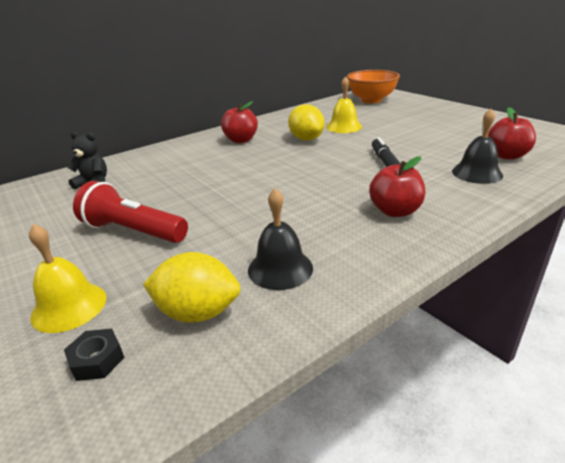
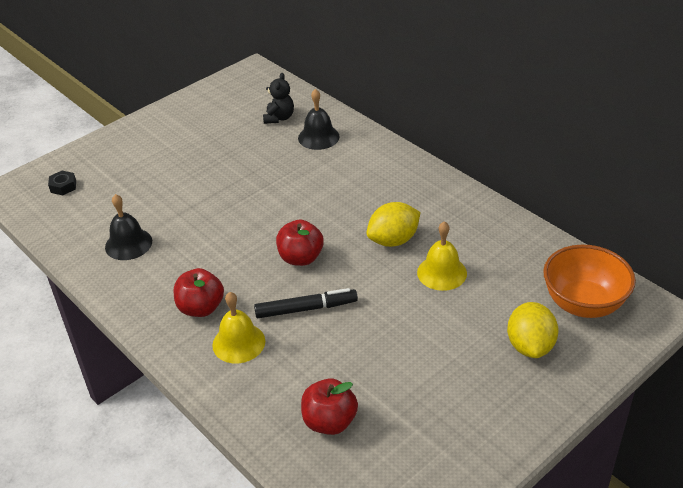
camera: 85 degrees right, 10 degrees up
(69, 306) = (109, 162): yellow bell -> yellow bell (238, 343)
(133, 231) = (192, 163): red flashlight -> none
(197, 312) = (91, 214): yellow lemon -> yellow lemon (530, 346)
(241, 140) = (390, 187): red apple -> red apple (301, 258)
(477, 173) = (279, 382): black bell -> black bell (318, 137)

